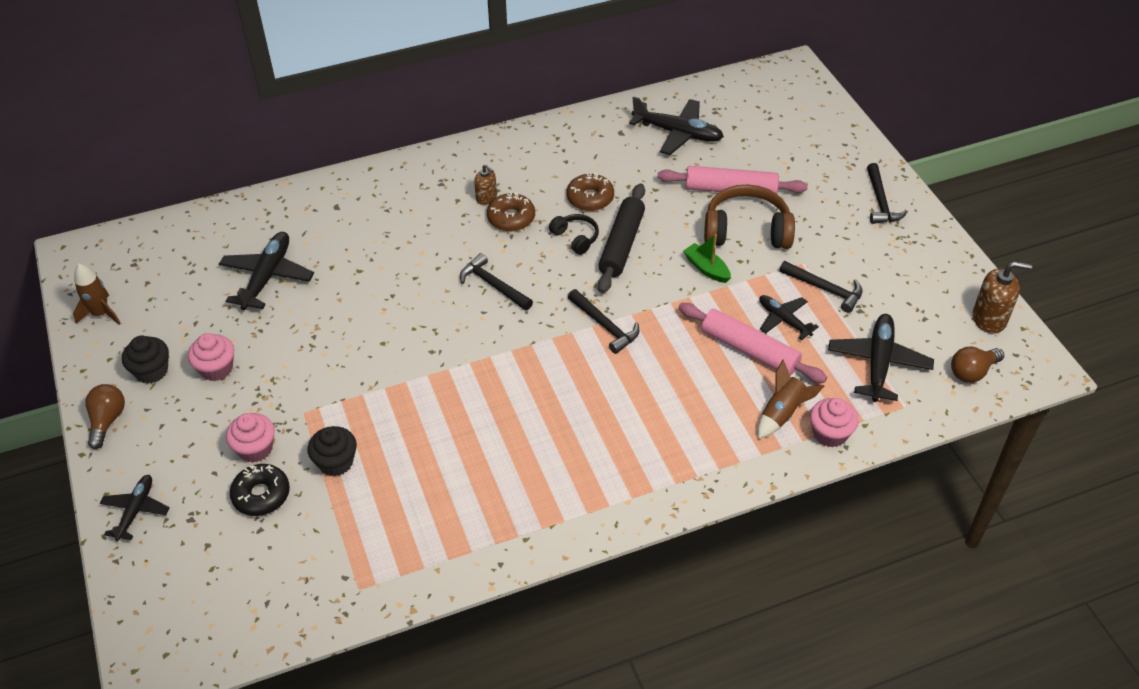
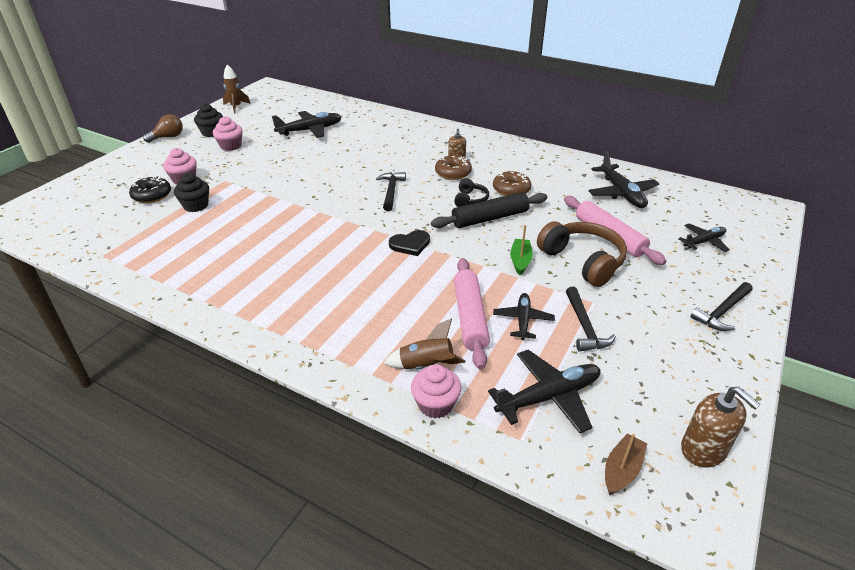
camera: 50 degrees right, 10 degrees down
(136, 511) = (113, 169): black plane -> black plane (703, 242)
(605, 326) = (410, 244): black hammer -> black heart
(972, 372) = (621, 470): brown light bulb -> brown boat

